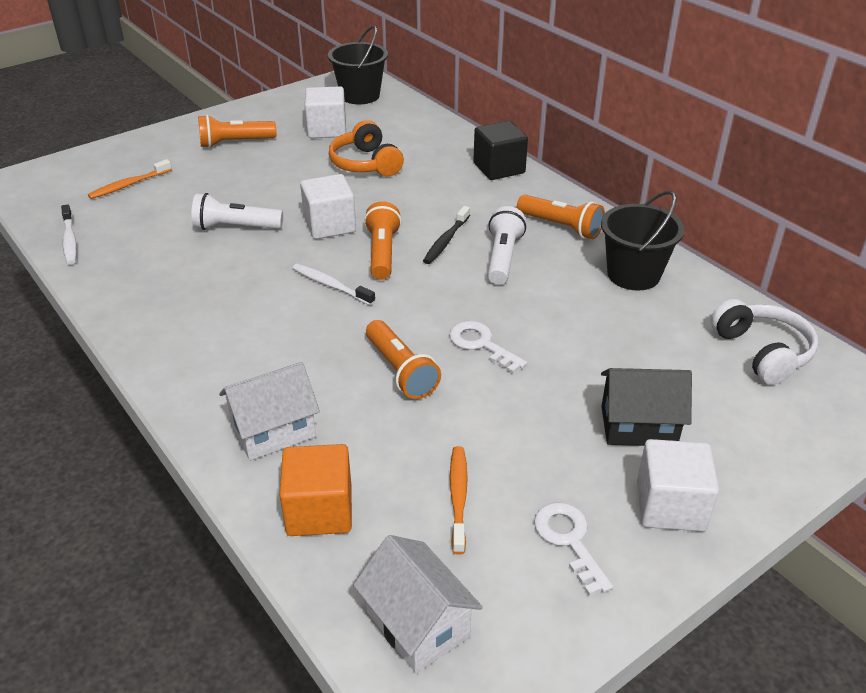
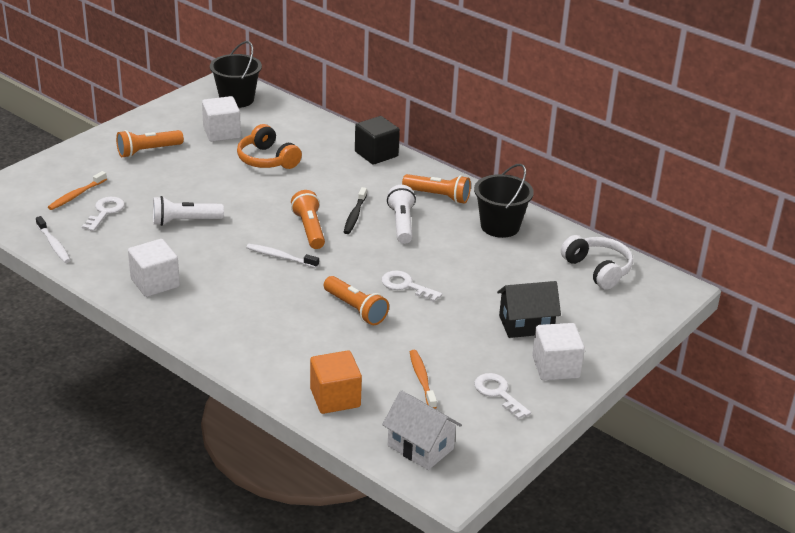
camera: 15 degrees left, 5 degrees down
(150, 207) = (105, 212): none -> white key
(273, 431) = (283, 357): white house -> none
(329, 225) = (259, 212): white cube -> white cube (155, 283)

